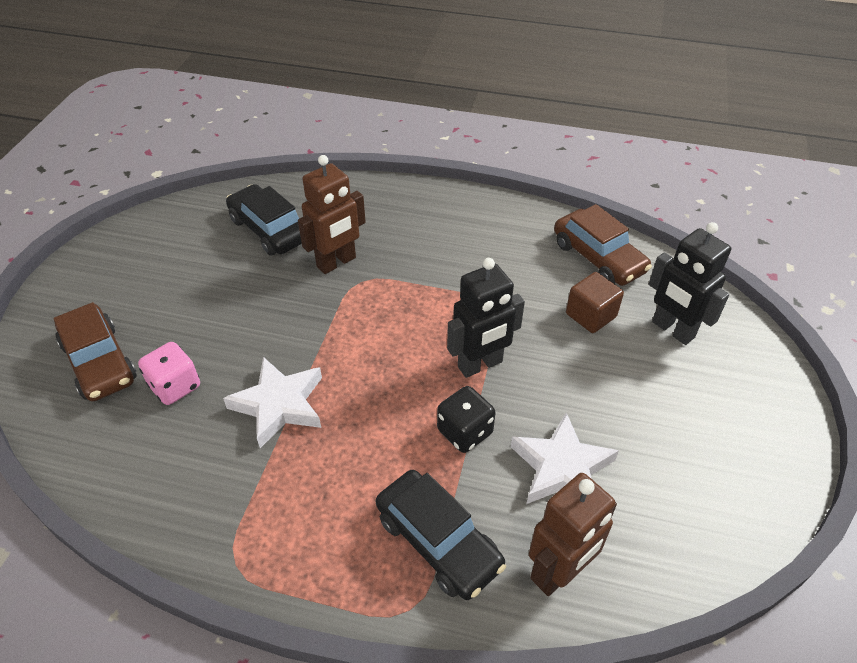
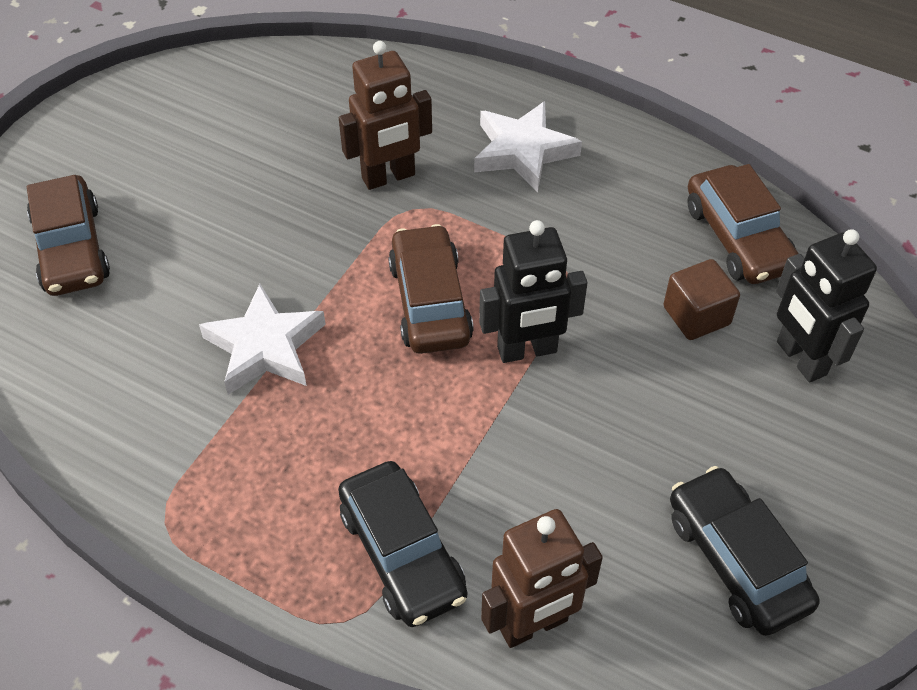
camera: 15 degrees right, 5 degrees up
(175, 386) = (150, 297): pink dice -> none
(269, 229) = (317, 115): black car -> black car (736, 560)
(396, 345) = (430, 302): none -> brown car
(465, 432) = (478, 431): black dice -> none
(561, 468) = (583, 503): white star -> white star (523, 151)

